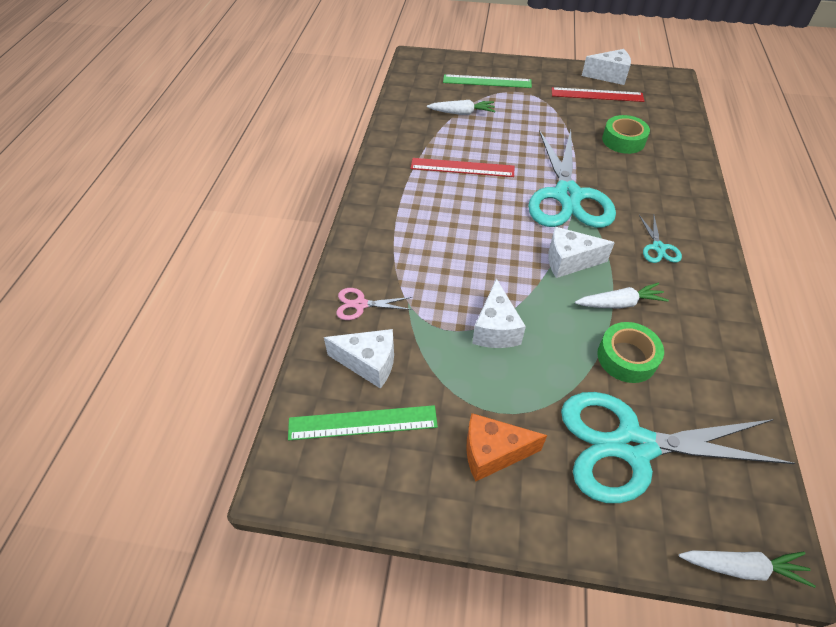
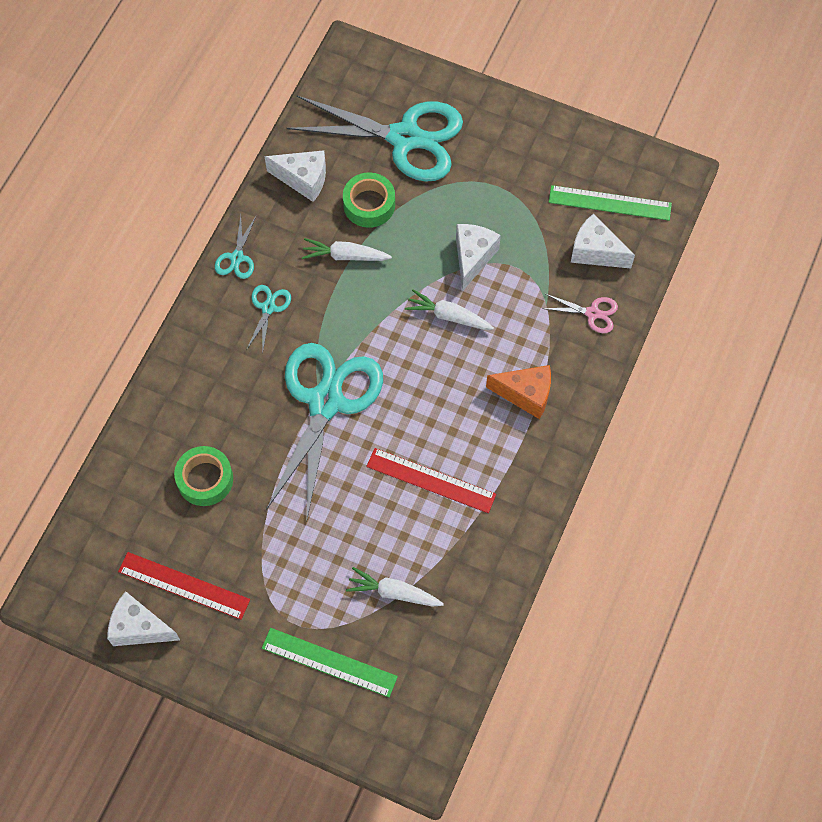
camera: 165 degrees left, 15 degrees up
(493, 453) = (514, 157): orange cheese -> orange cheese (526, 394)
(569, 261) = (369, 313): white cheese -> white cheese (303, 179)
(716, 280) = (237, 258): none -> turquoise scissors
(742, 567) = (376, 54): white carrot -> white carrot (448, 316)

